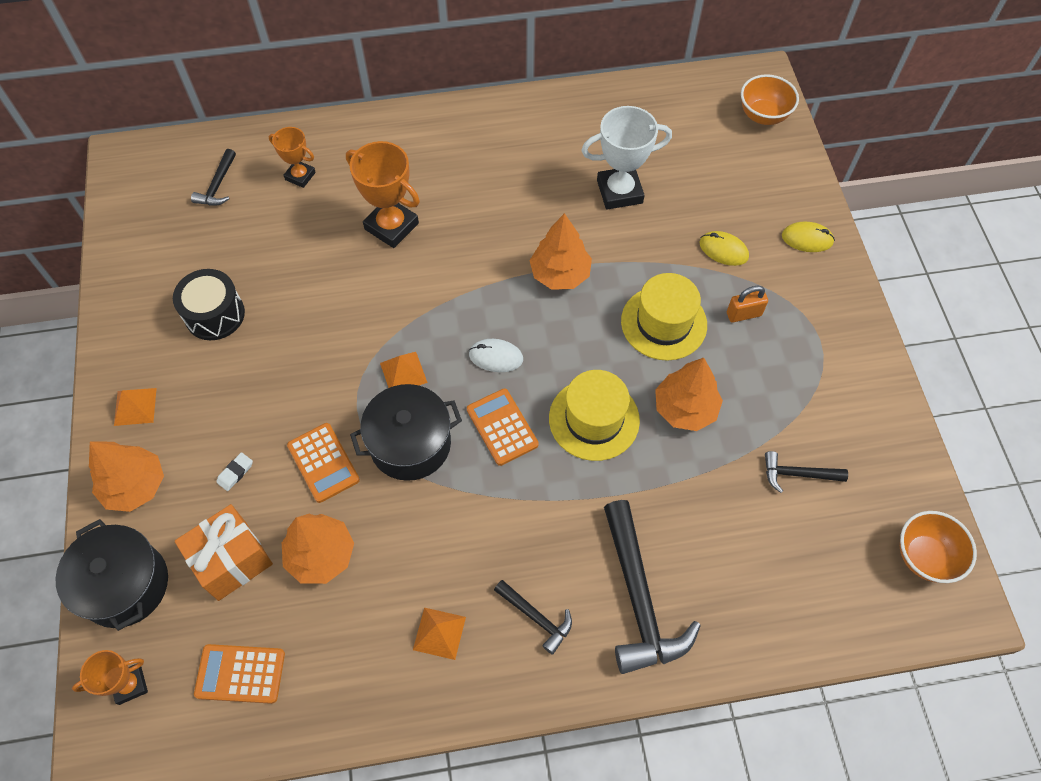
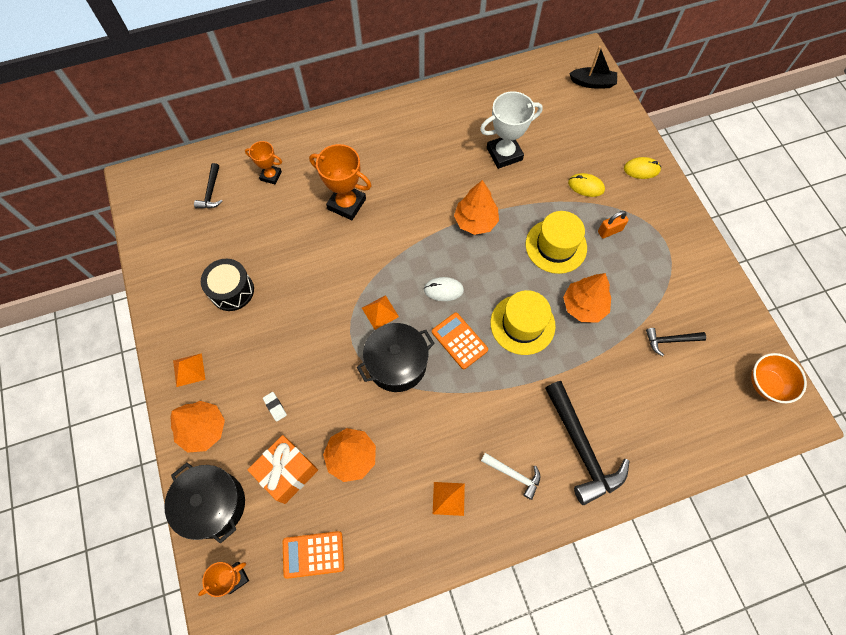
camera: 10 degrees left, 5 degrees up
(235, 473) = (275, 407): white eraser -> white eraser turned 60 degrees counterclockwise
(323, 463) = (337, 388): orange calculator -> none
(536, 617) = (514, 475): black hammer -> white hammer
(763, 115) = (592, 83): orange bowl -> black boat

